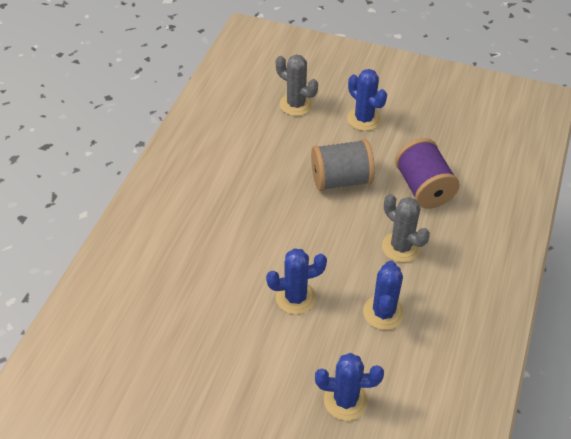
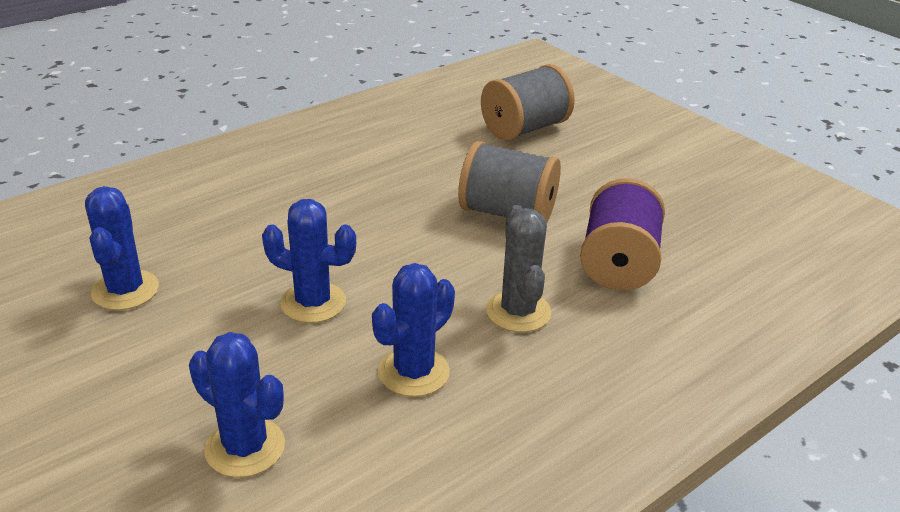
camera: 30 degrees right, 15 degrees down
(296, 105) = (525, 128): grey cactus -> grey spool
(364, 119) = (602, 169): blue cactus -> blue cactus (125, 290)

